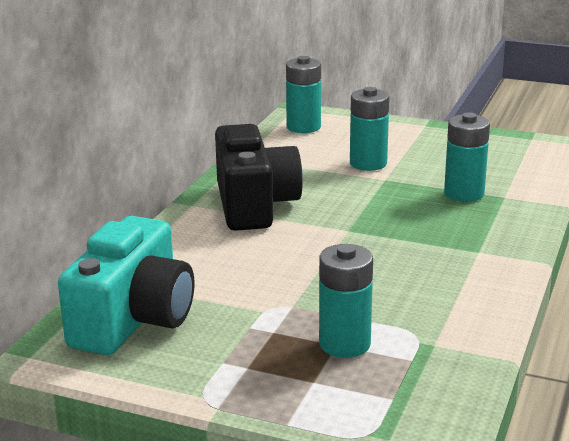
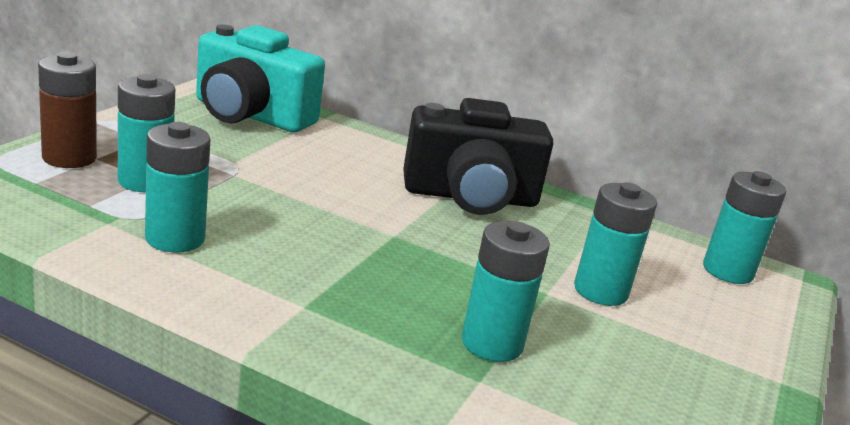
camera: 90 degrees right, 0 degrees up
(326, 395) = (69, 158): none -> brown battery
(434, 310) = (175, 238): none -> turquoise battery

